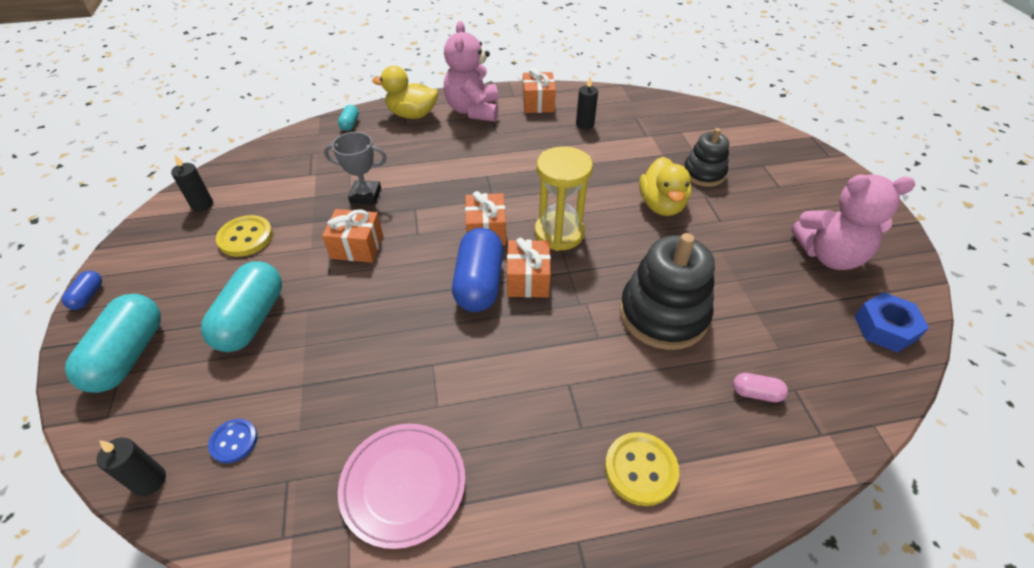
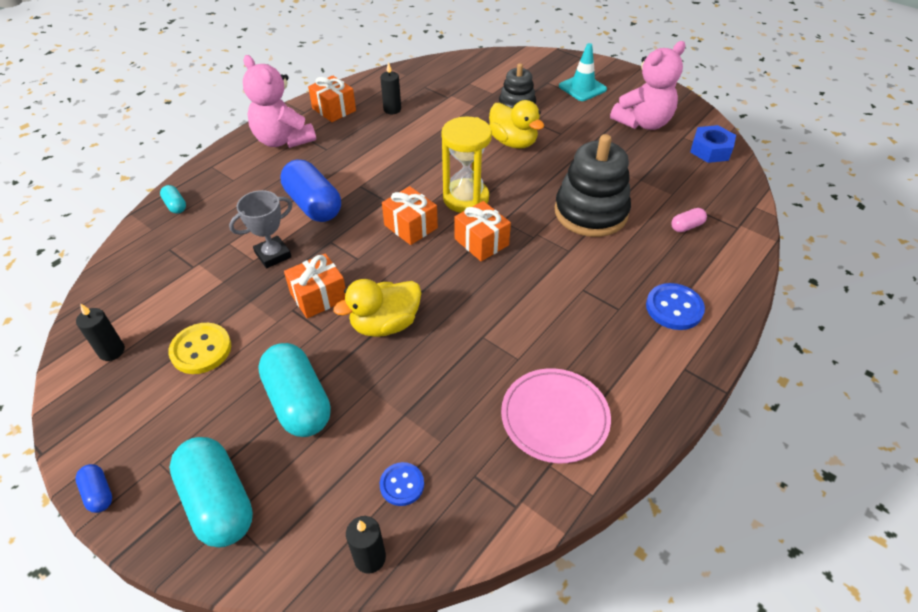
camera: 40 degrees left, 0 degrees up
(412, 114) = (229, 169): yellow duck -> yellow duck (385, 324)
(479, 283) = (450, 265): blue capsule -> blue capsule (313, 205)
(640, 469) = (674, 308): yellow button -> blue button
(796, 187) = (582, 88): none -> turquoise traffic cone

